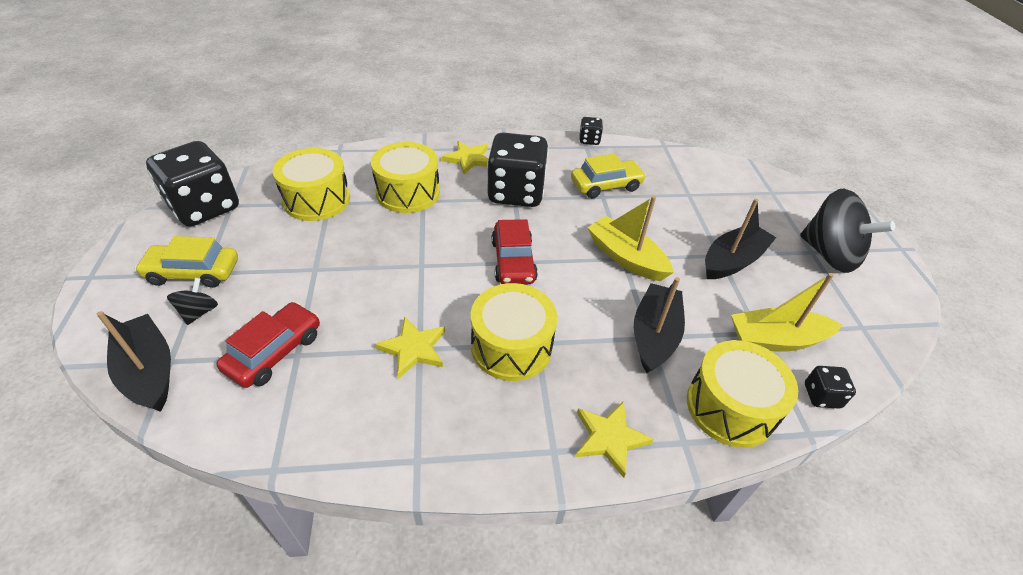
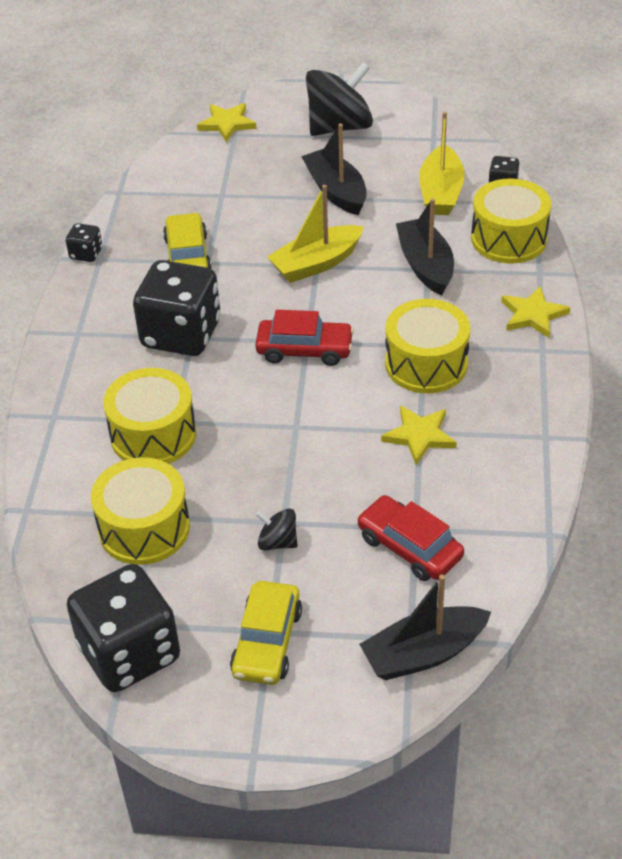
camera: 75 degrees left, 0 degrees up
(199, 312) = (339, 624): black spinning top -> black spinning top (277, 542)
(468, 159) = (94, 372): yellow star -> yellow star (227, 124)
(654, 335) = (425, 265): black boat -> black boat turned 45 degrees clockwise

